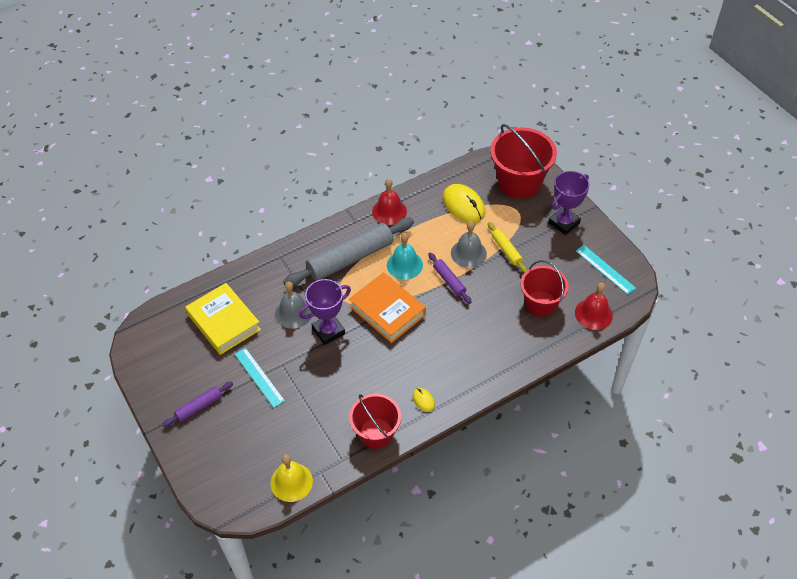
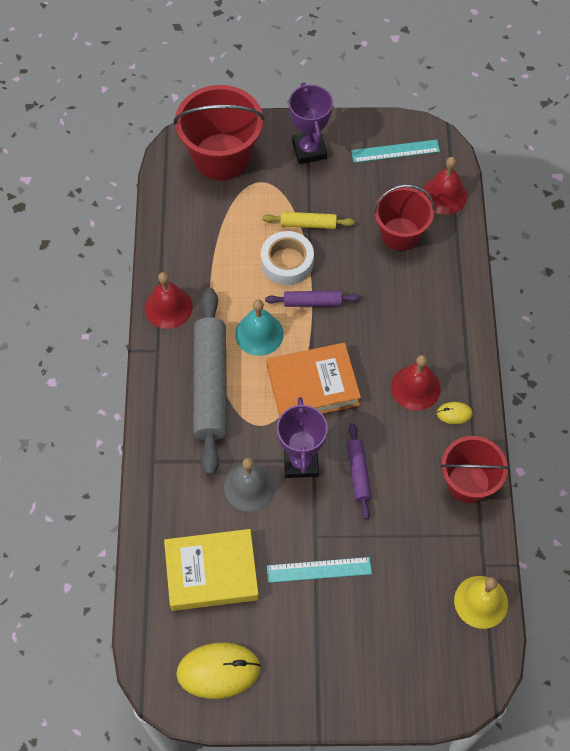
camera: 60 degrees left, 10 degrees up
(199, 407) = (320, 658): purple rolling pin -> purple rolling pin (358, 473)
(427, 368) = (415, 387): none -> red bell
(463, 205) = (215, 228): yellow mouse -> yellow mouse (218, 671)
(468, 253) = (287, 262): grey bell -> white tape

